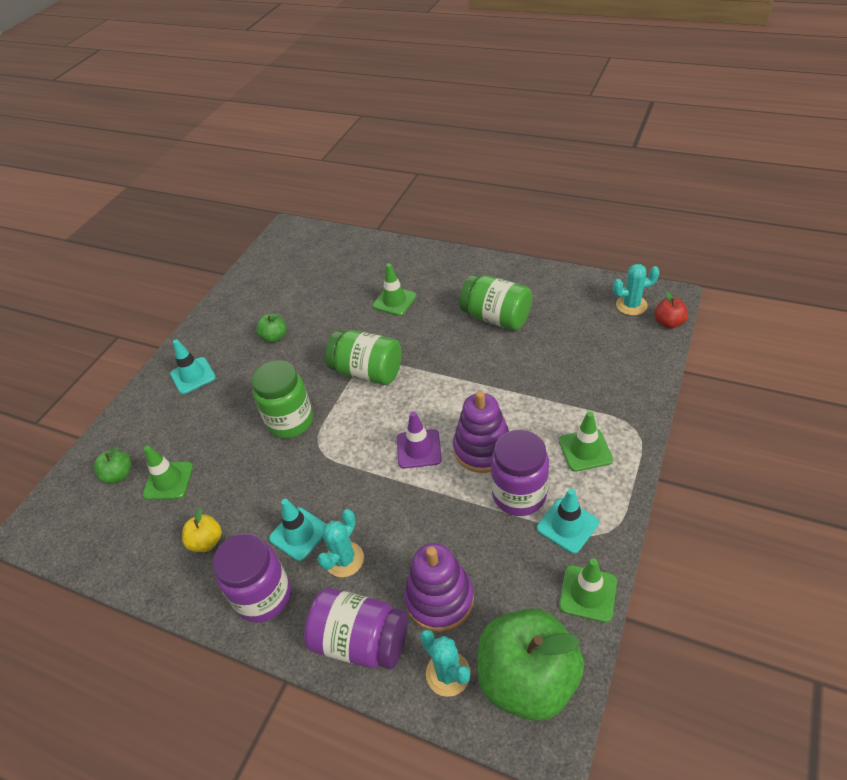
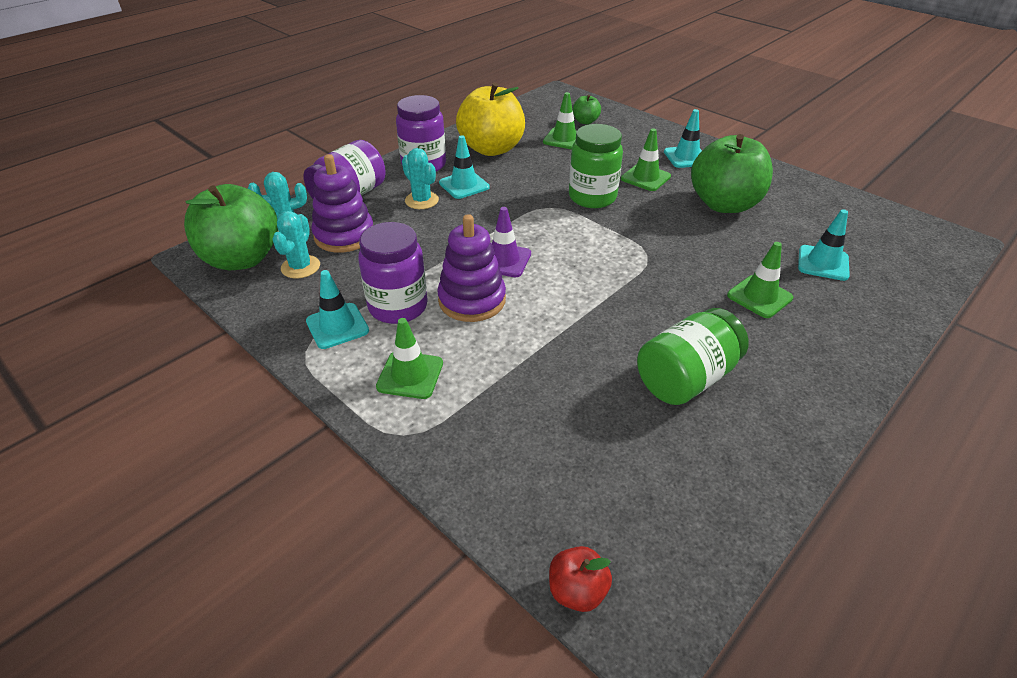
camera: 105 degrees right, 5 degrees down
(206, 542) = (491, 149): yellow apple -> yellow apple, size x2.23
(274, 337) = (724, 204): green apple -> green apple, size x2.23
(340, 279) = (823, 263): none -> turquoise traffic cone
(368, 372) = (635, 251): green jar -> none
(588, 593) = (265, 313): green traffic cone -> green traffic cone (645, 178)
(631, 305) = (648, 558): turquoise cactus -> turquoise cactus (300, 267)

